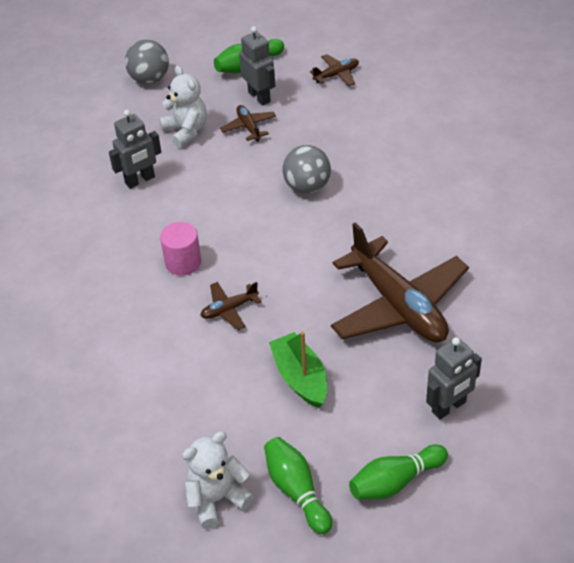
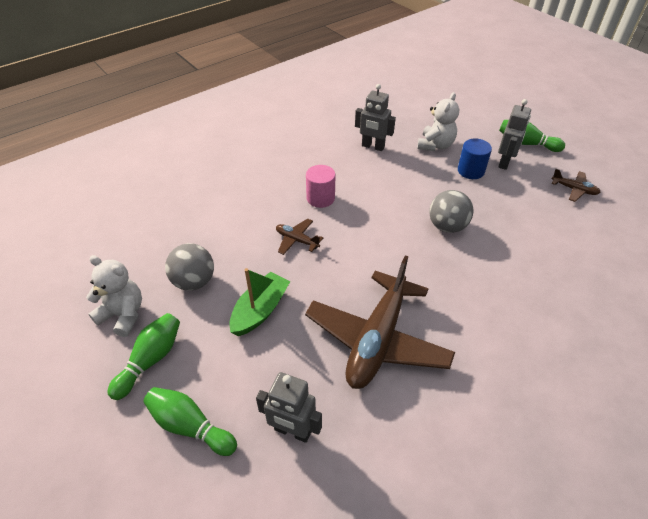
camera: 55 degrees right, 0 degrees up
(149, 79) = (462, 110): grey ball -> grey ball (194, 281)
(249, 127) = (470, 171): brown plane -> blue cylinder

